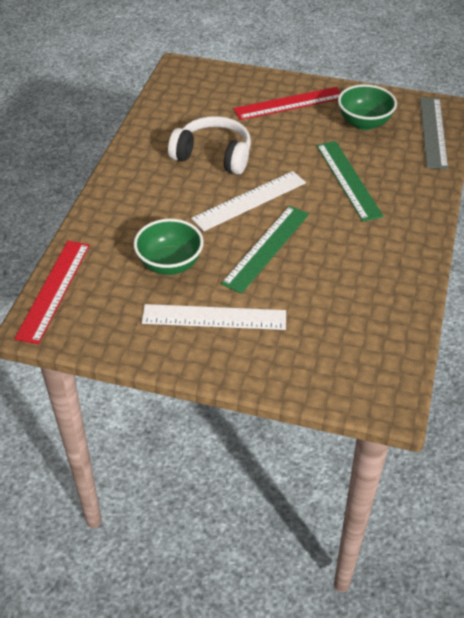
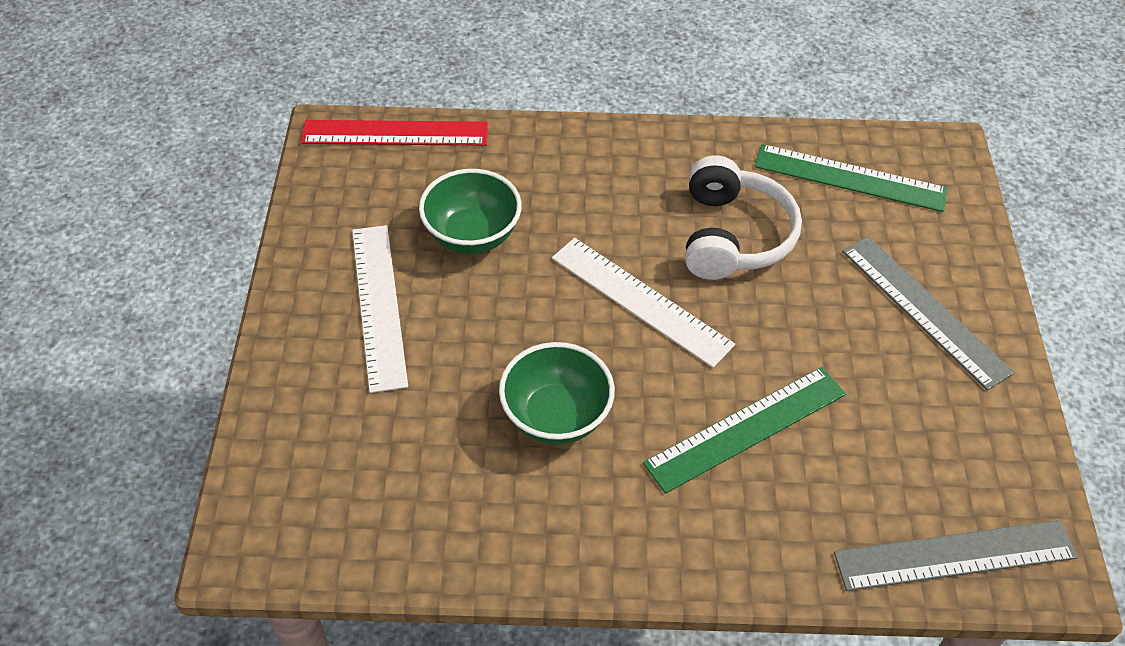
camera: 75 degrees right, 5 degrees up
(266, 248) = (537, 341): green ruler -> green ruler (850, 178)
(289, 103) = (924, 310): red ruler -> grey ruler
(364, 123) = (925, 433): green bowl -> green bowl (556, 416)

